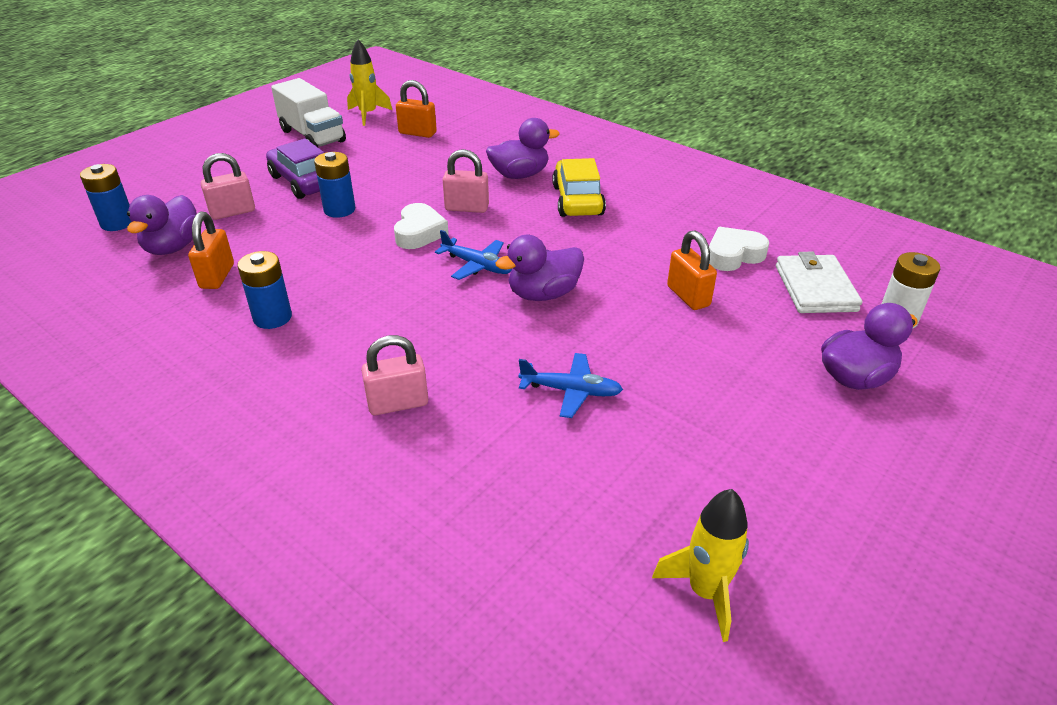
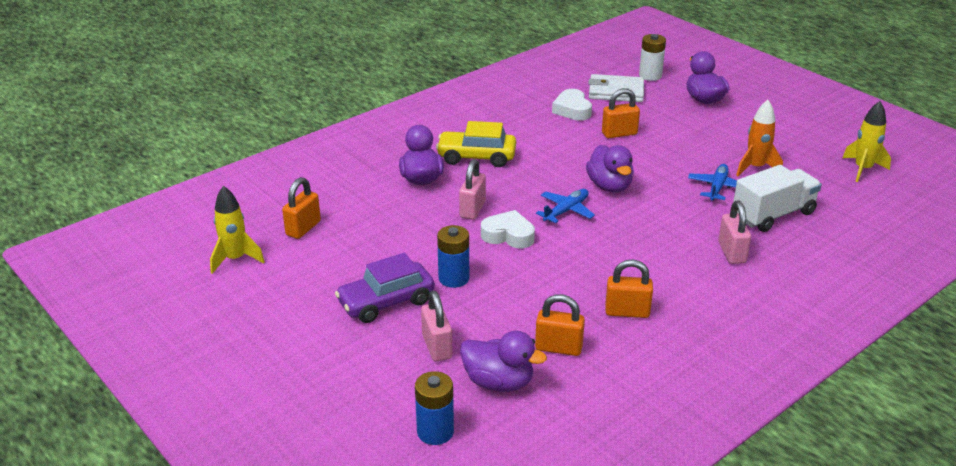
camera: 80 degrees left, 5 degrees down
(272, 317) = (627, 312): blue battery -> orange padlock
(312, 136) = (273, 298): white truck -> white truck (773, 215)
(648, 435) = (755, 168): none -> orange rocket

